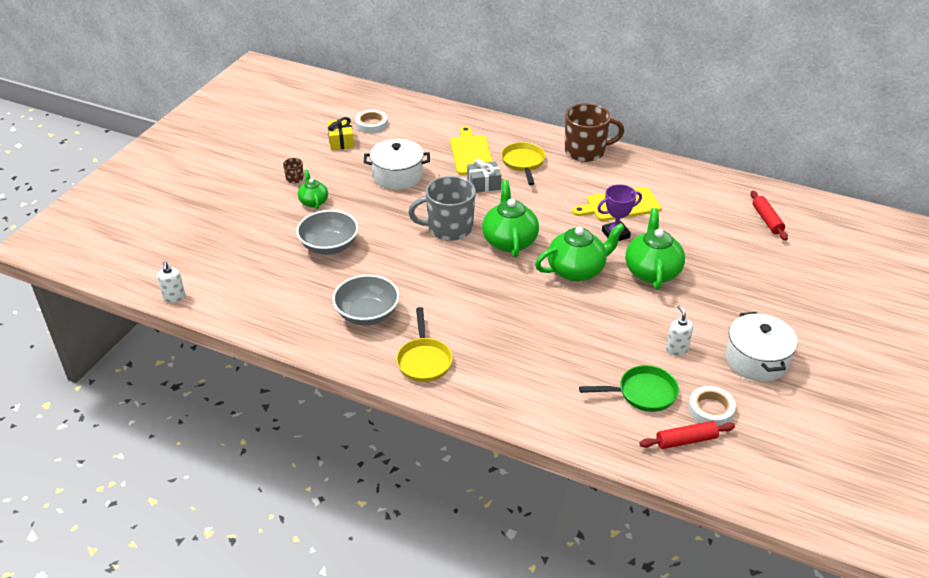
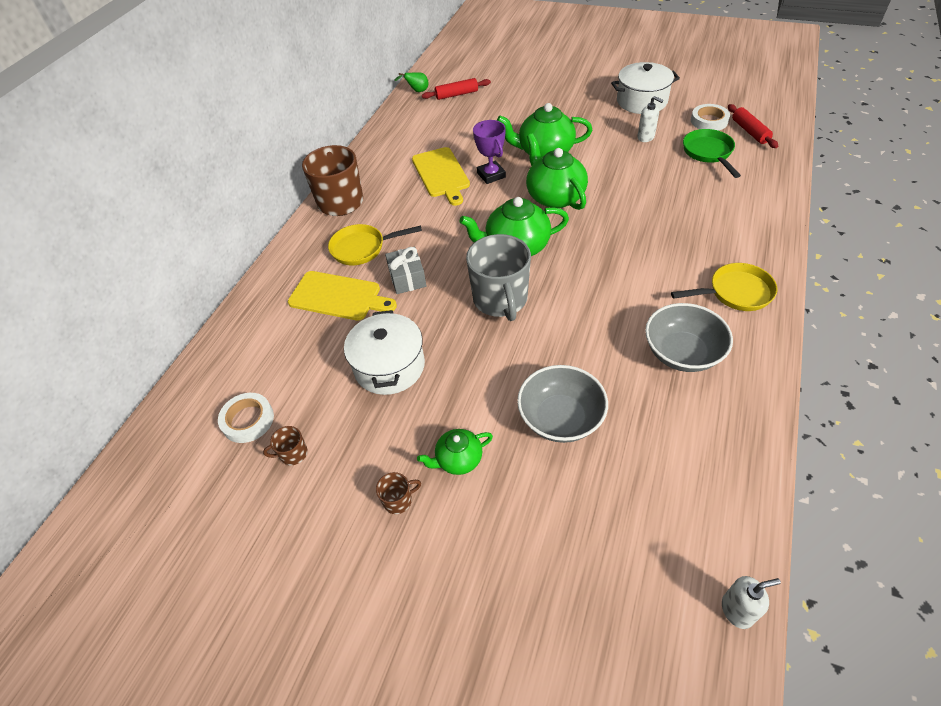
camera: 90 degrees left, 10 degrees up
(341, 141) = (293, 454): yellow gift -> brown mug
(471, 153) = (338, 296): yellow cutting board -> yellow cutting board turned 150 degrees counterclockwise
(677, 349) = (646, 137): white soap dispenser -> white soap dispenser turned 120 degrees counterclockwise
(773, 194) = (417, 91): none -> green pear

